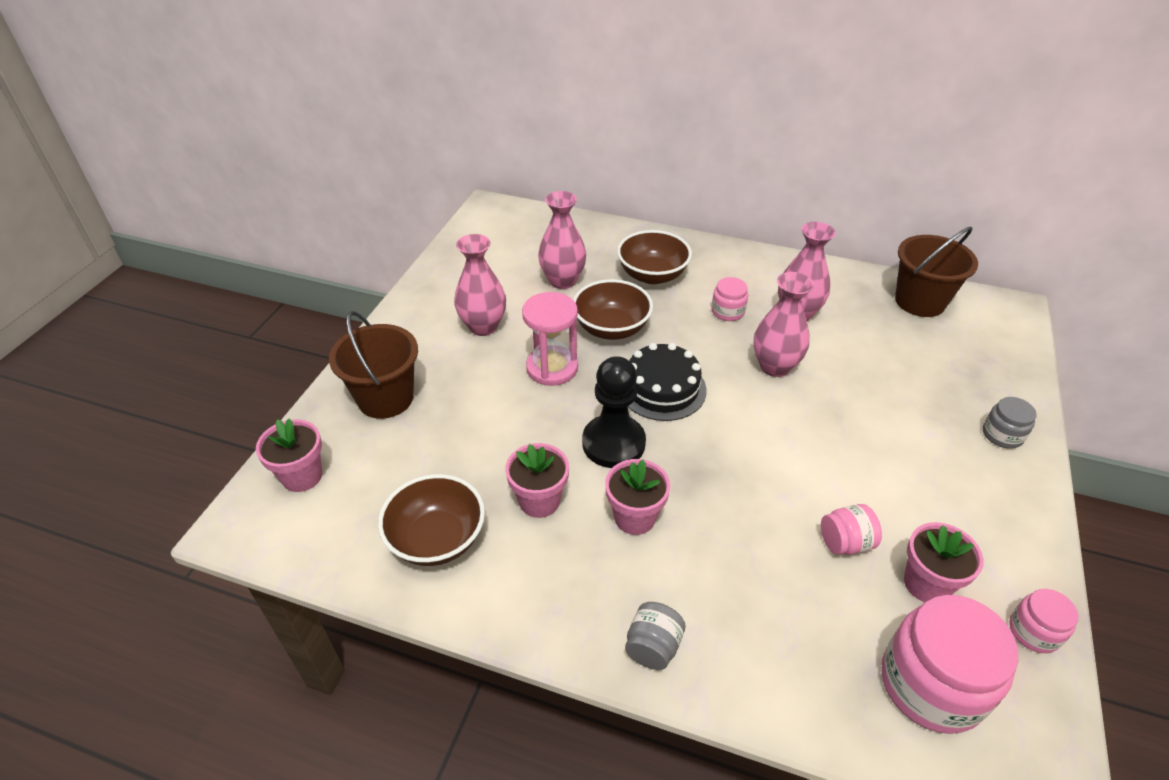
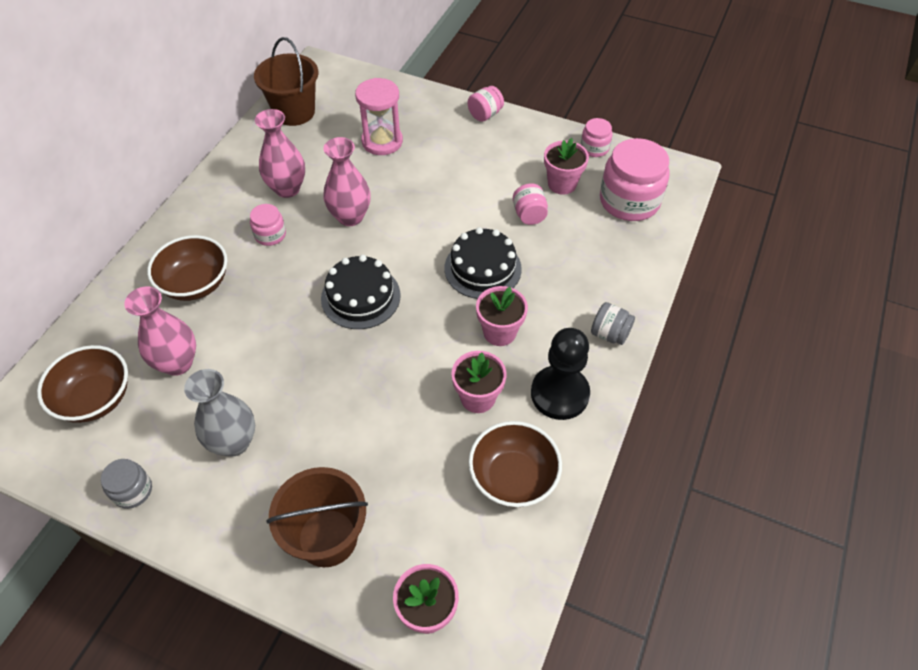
camera: 85 degrees left, 10 degrees up
(483, 326) = (234, 442): pink vase -> grey vase
(552, 368) = (315, 380): pink hourglass -> pink hourglass (382, 141)
(611, 328) = (269, 326): brown bowl -> brown bowl (96, 399)
(613, 443) = (420, 339): black pawn -> black pawn (559, 394)
(732, 494) = (482, 268): none -> black cake
(1002, 435) = (444, 113): grey jar -> grey jar (132, 490)
(1026, 481) = (485, 114): none -> pink jar

